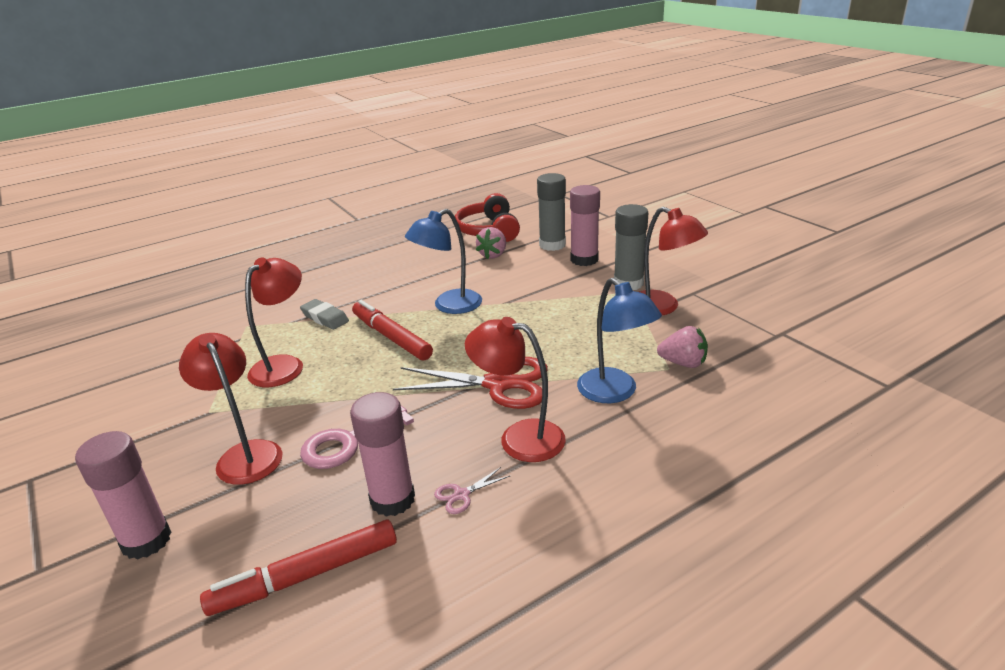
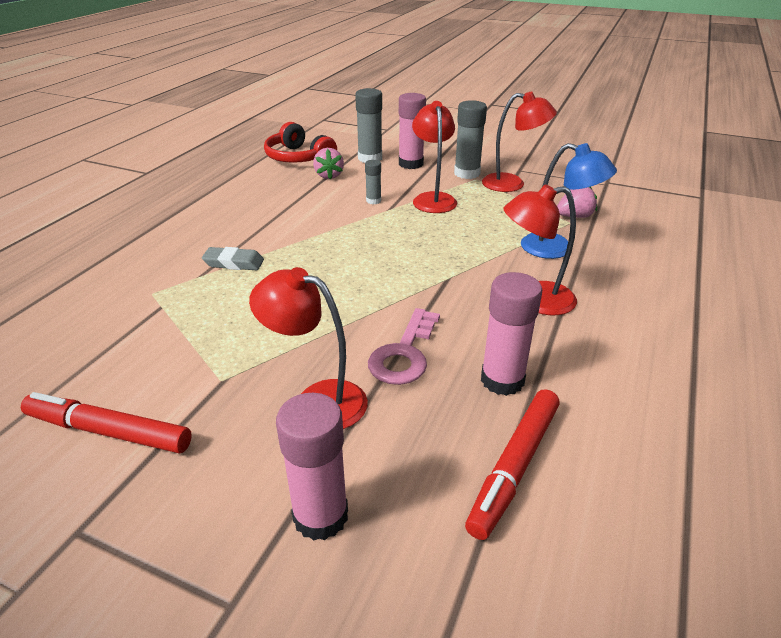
camera: 35 degrees left, 5 degrees up
(284, 365) = (247, 314): red lamp -> red lamp (433, 199)
(391, 337) = (325, 260): red marker -> red marker (108, 431)
(449, 306) = (344, 223): blue lamp -> none
(461, 495) = (549, 355): pink scissors -> none
(499, 384) = (467, 268): red scissors -> none
(501, 290) = (373, 201): none -> grey glue stick

